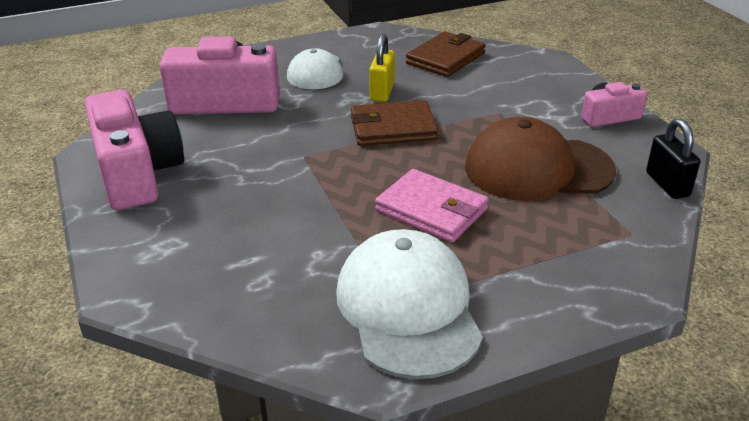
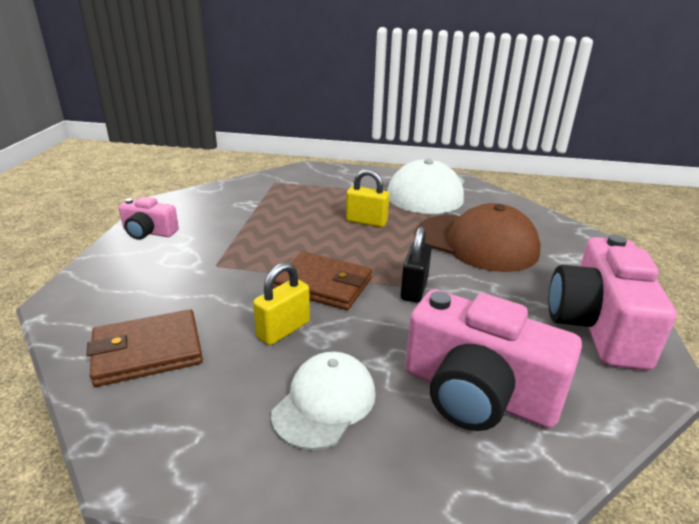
camera: 150 degrees left, 5 degrees down
(431, 210) = (366, 222): pink wallet -> yellow padlock
(538, 168) = (264, 220): brown cap -> brown cap (477, 243)
(667, 184) = (210, 190): black padlock -> black padlock (414, 289)

